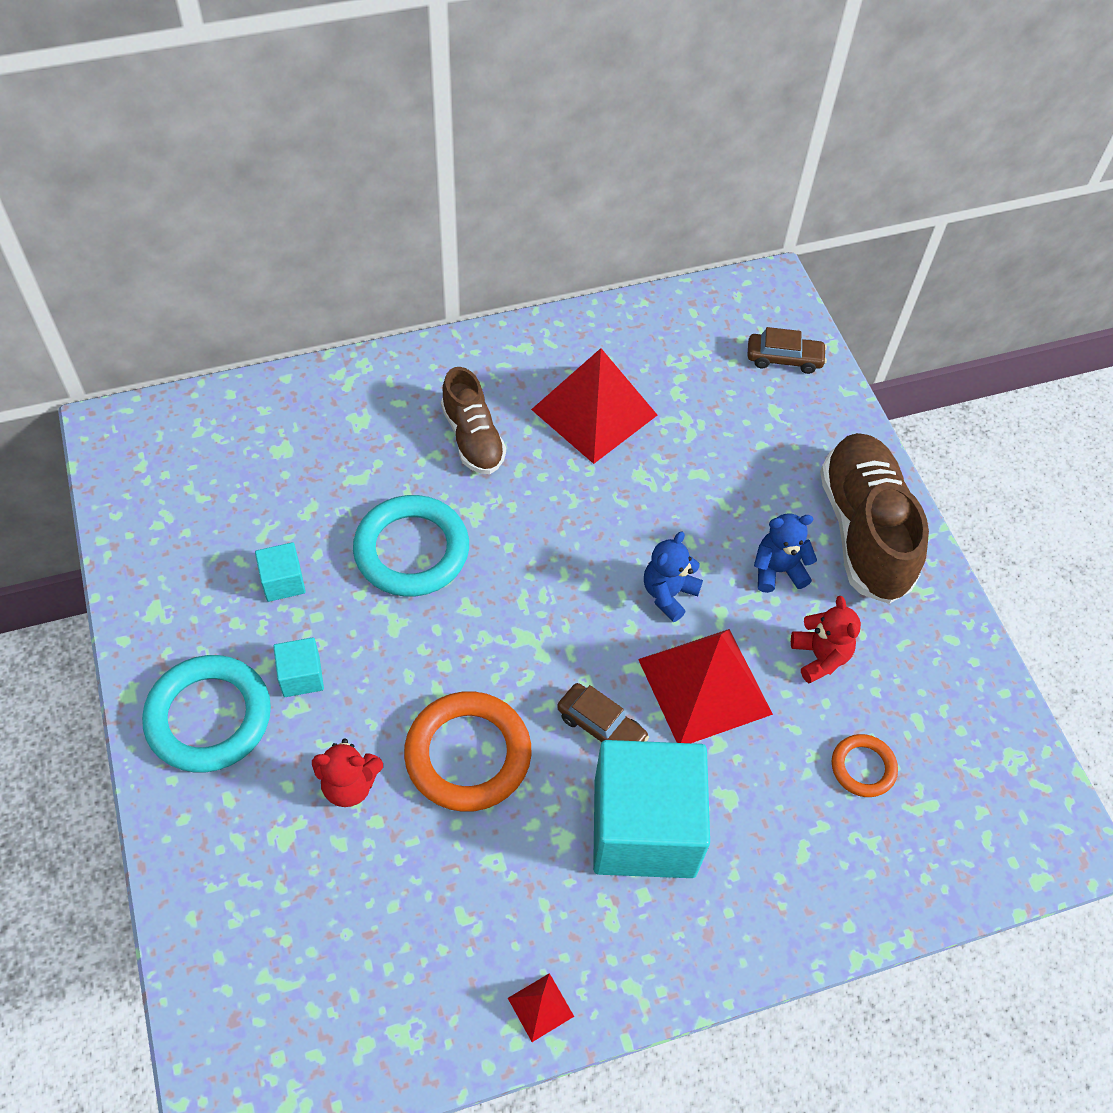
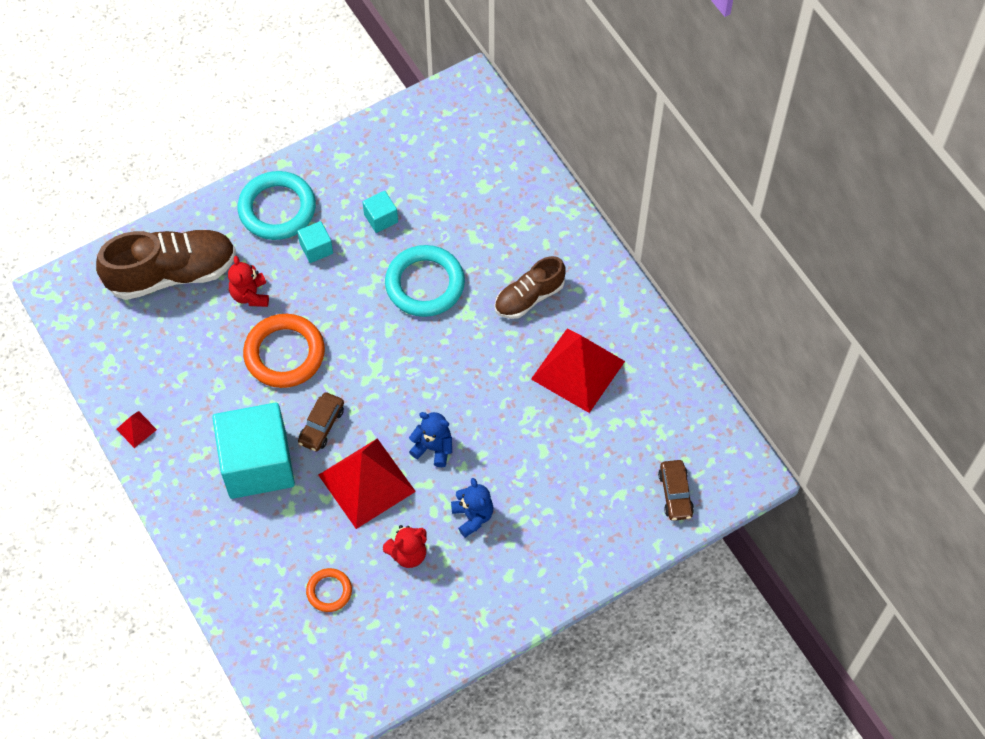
camera: 80 degrees right, 5 degrees up
(864, 531) = (524, 572): brown shoe -> brown shoe (172, 274)

